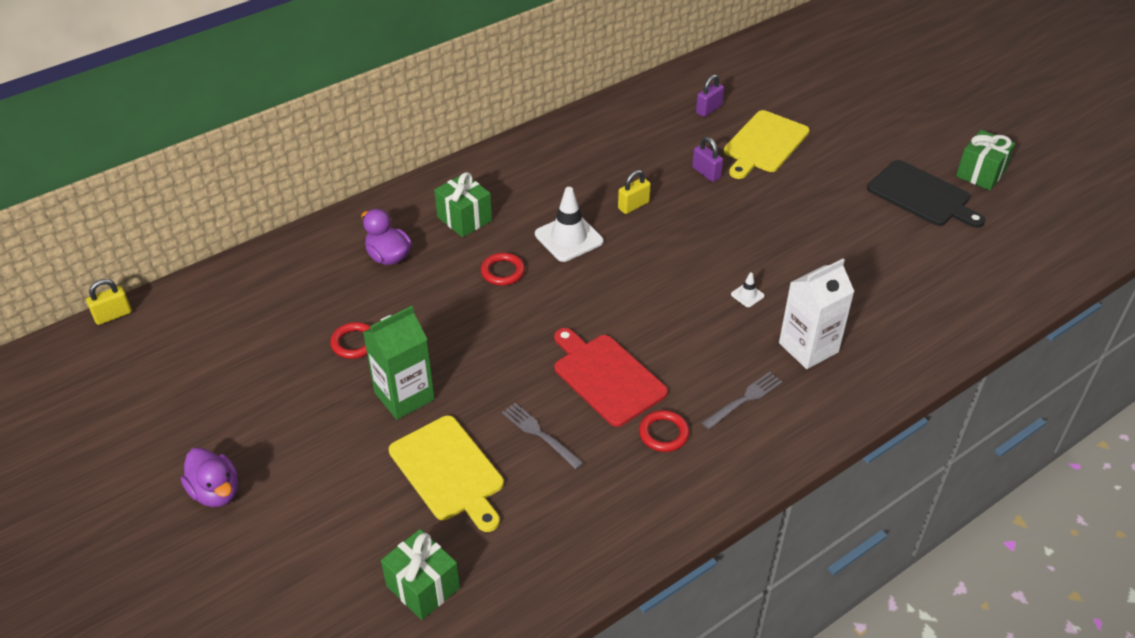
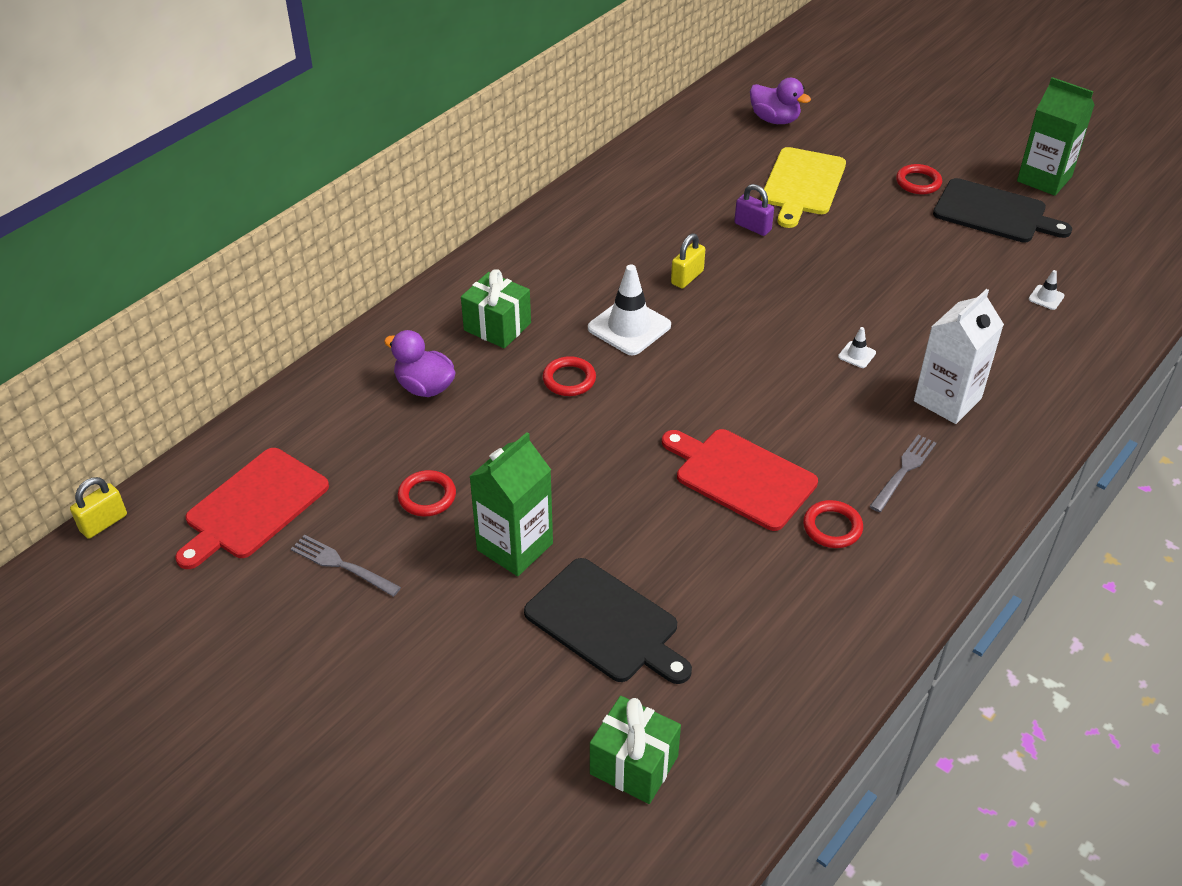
camera: 15 degrees left, 0 degrees up
(216, 492) = (331, 710): purple duck -> purple duck (775, 120)
(223, 325) = (253, 507): none -> red cutting board
(449, 471) = (606, 623): yellow cutting board -> black cutting board
(539, 434) = (692, 557): grey fork -> grey fork (341, 565)
(708, 109) = (724, 156): purple padlock -> none
(866, 158) = (918, 182): none -> red ring
(935, 276) = (1046, 297): none -> white traffic cone
(980, 173) = (1044, 179): green gift -> green carton

